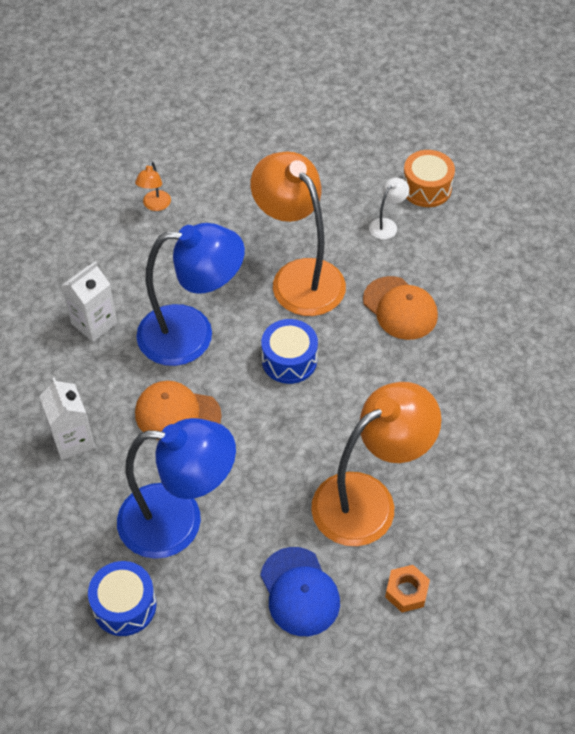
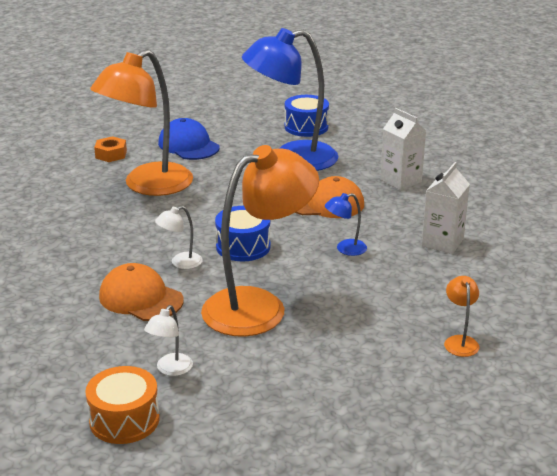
camera: 165 degrees right, 25 degrees down
(192, 334) = (345, 249): blue lamp -> blue lamp, size x0.40
(299, 276) = (259, 306): orange lamp -> orange lamp turned 75 degrees counterclockwise
(356, 349) = (180, 263): none -> white lamp

